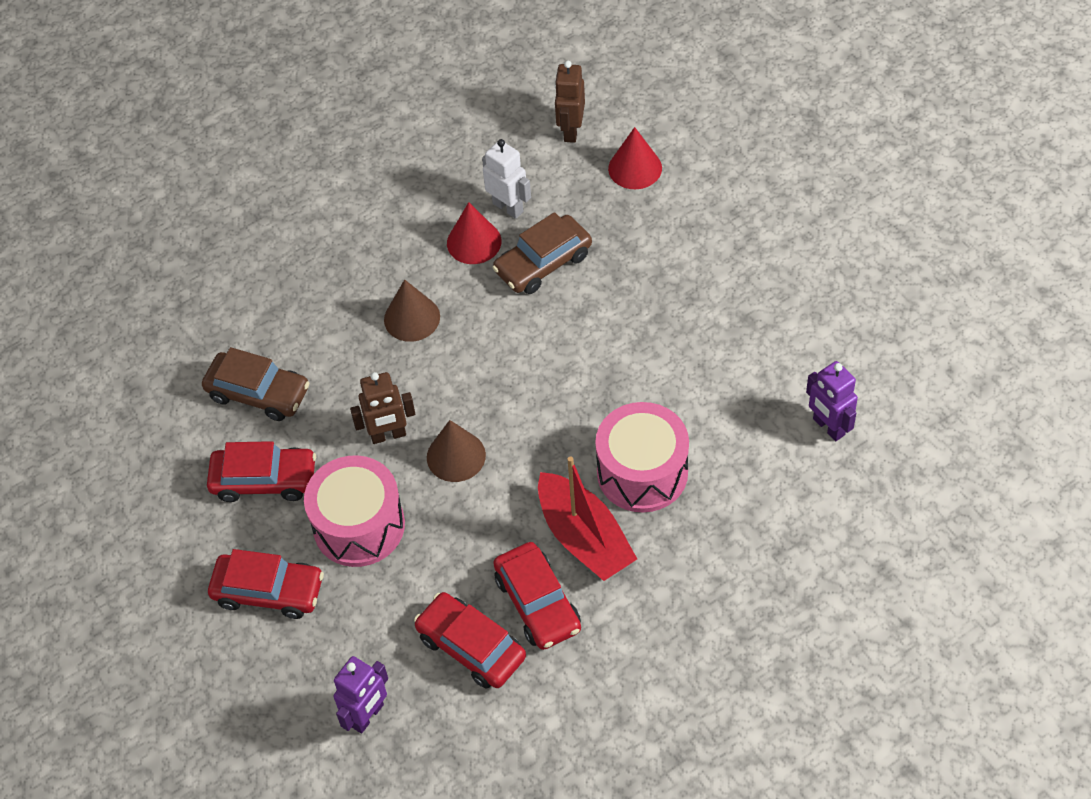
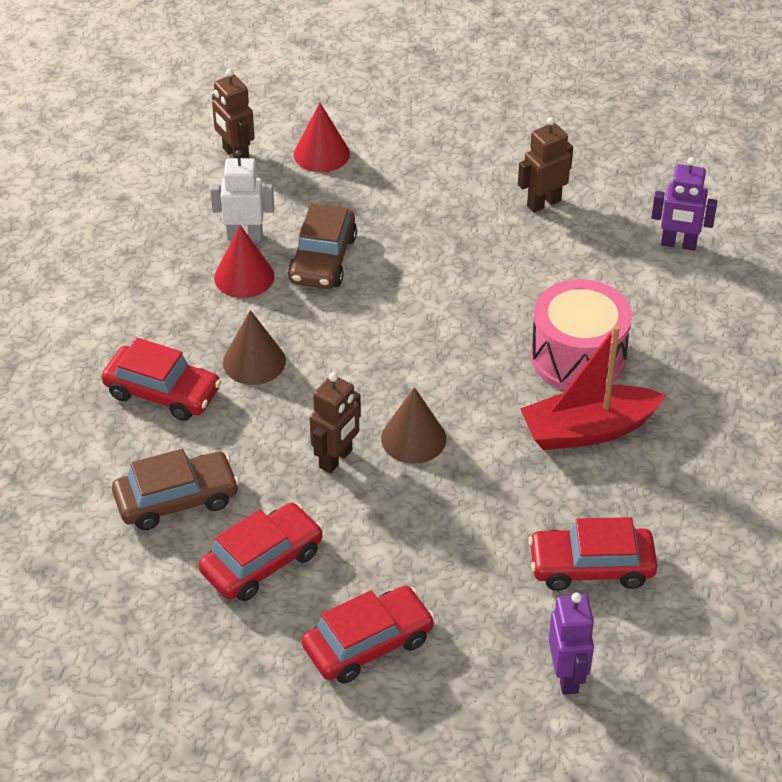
camera: 45 degrees left, 10 degrees down
(359, 525) = (390, 541): pink drum -> none
(538, 603) = (606, 499): red car -> red car (162, 392)
(584, 538) = (588, 430): red boat -> red boat turned 150 degrees clockwise
(759, 320) = (543, 203): none -> brown robot

